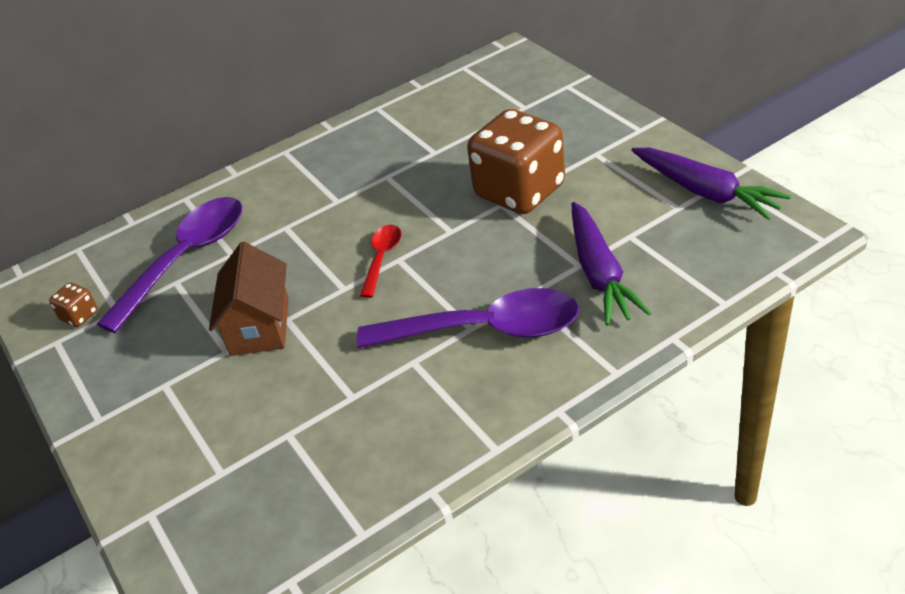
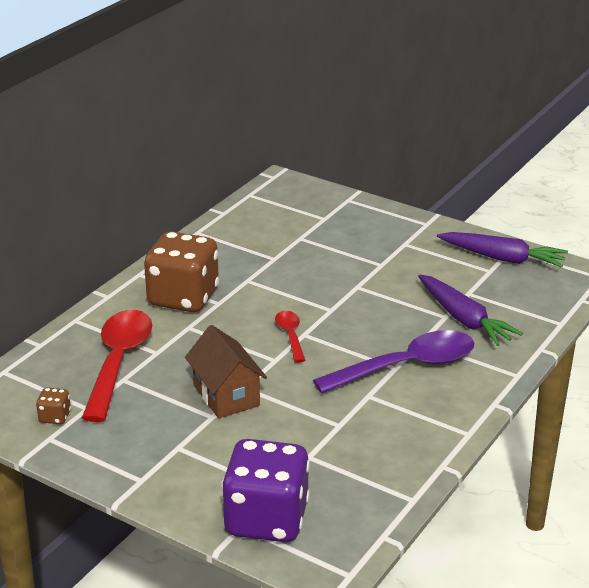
camera: 30 degrees left, 10 degrees down
(180, 514) = (266, 519): none -> purple dice
(186, 258) = (118, 362): purple spoon -> red spoon
(520, 191) = (365, 276): brown dice -> brown dice (183, 298)

